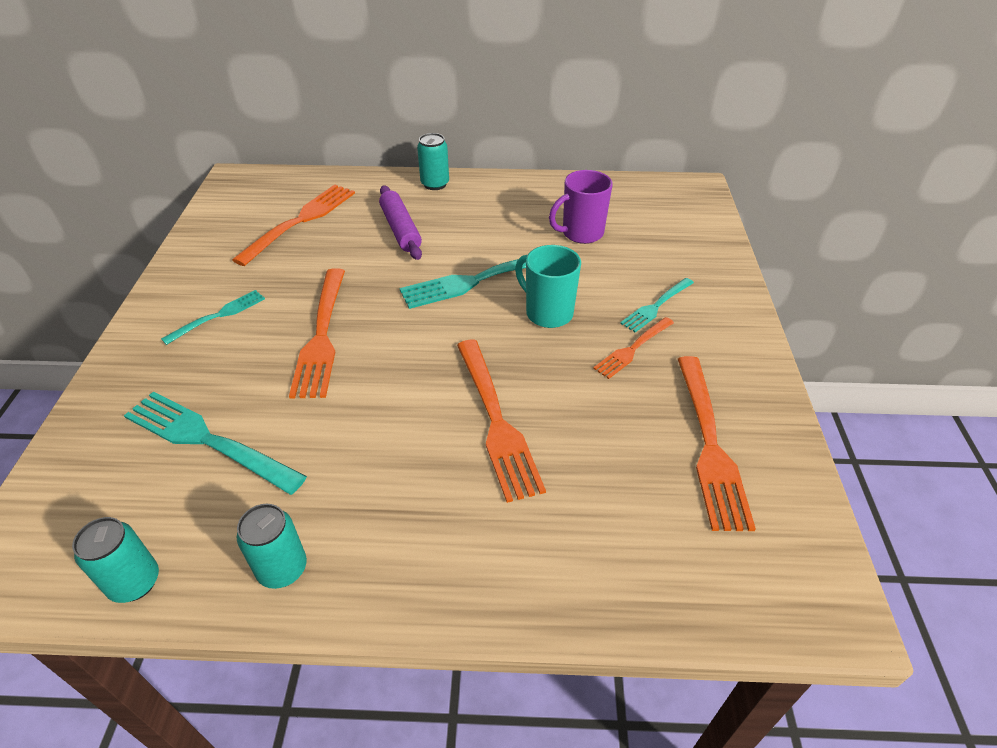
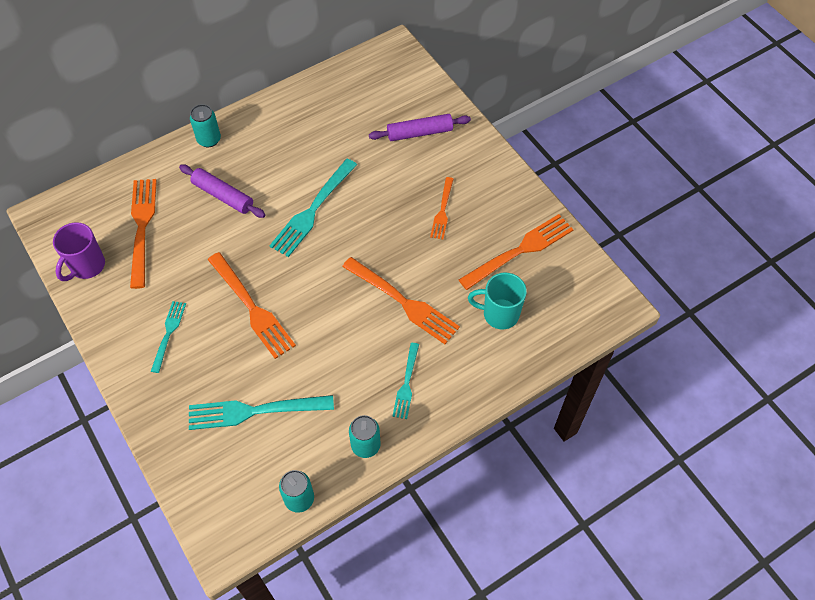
camera: 35 degrees left, 15 degrees up
(548, 313) = (376, 212): turquoise mug -> turquoise mug (499, 314)
(581, 233) = (348, 133): purple mug -> purple mug (87, 266)
(656, 306) = (435, 170): turquoise fork -> turquoise fork (406, 383)
(666, 264) = (419, 133): none -> purple rolling pin
(709, 444) = (520, 251): orange fork -> orange fork turned 90 degrees counterclockwise

